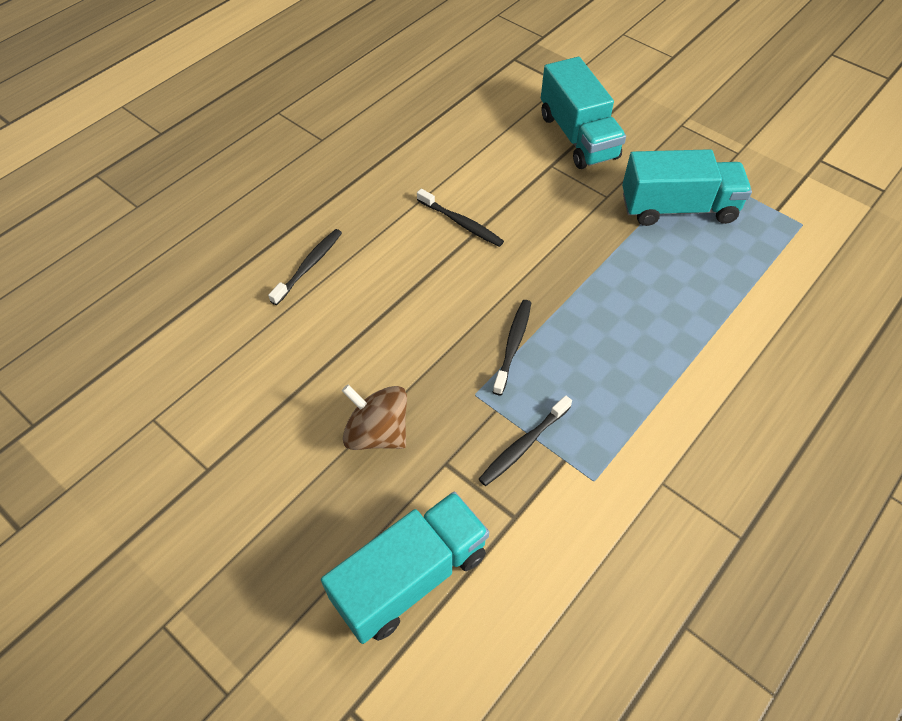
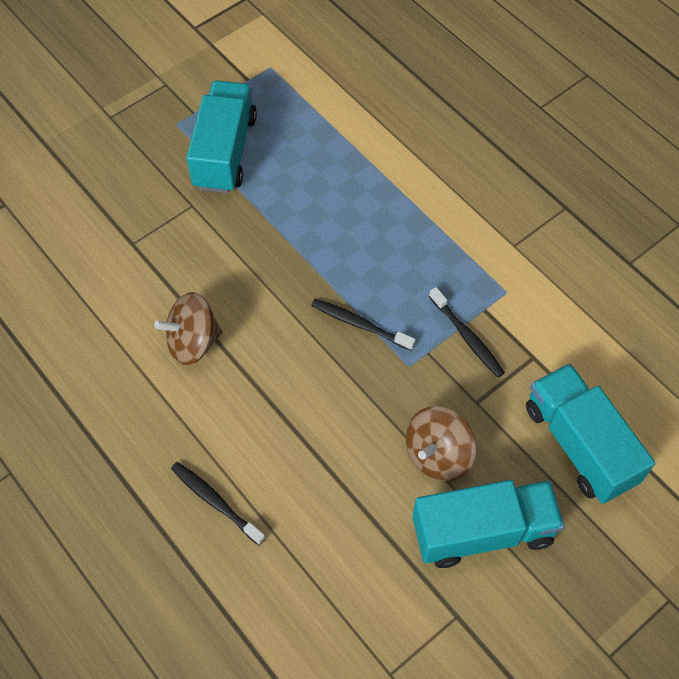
camera: 80 degrees left, 5 degrees up
(461, 223) = (193, 342): black toothbrush -> brown spinning top
(578, 136) = (97, 209): turquoise truck -> turquoise truck (482, 531)

